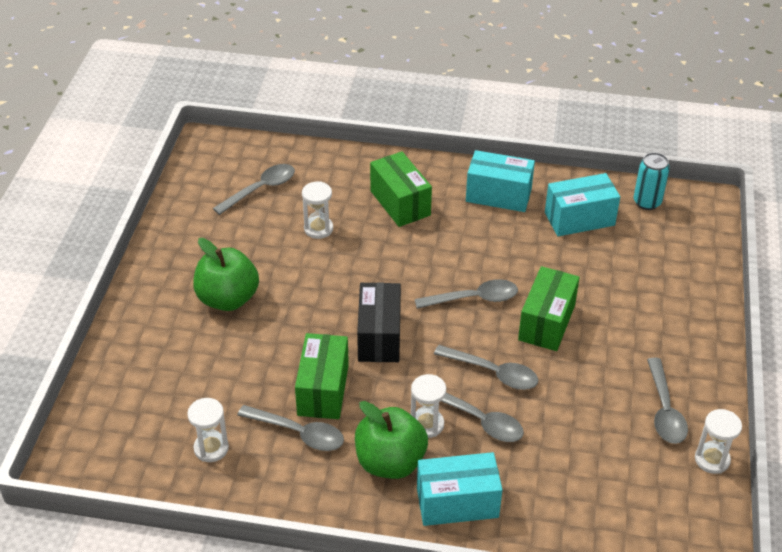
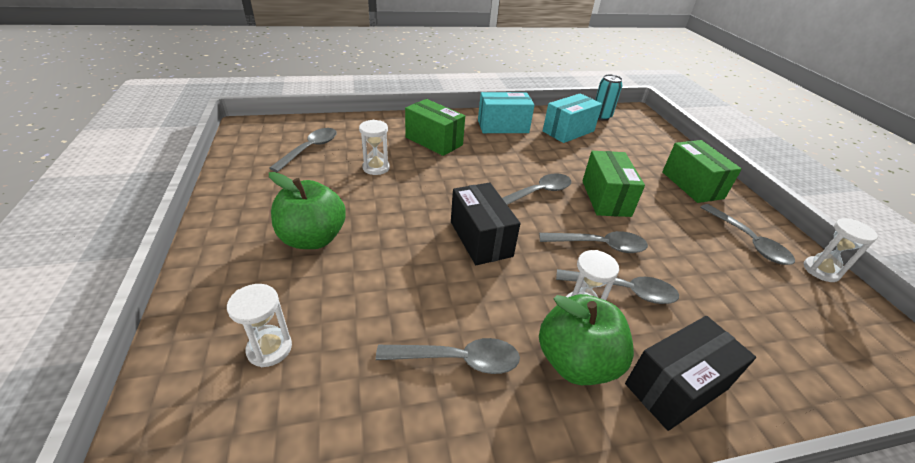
camera: 25 degrees left, 5 degrees down
(211, 448) = (358, 416): white hourglass -> white hourglass (269, 348)
(323, 390) = (457, 303): green box -> green box (692, 185)
(457, 503) = (676, 386): turquoise box -> black box

